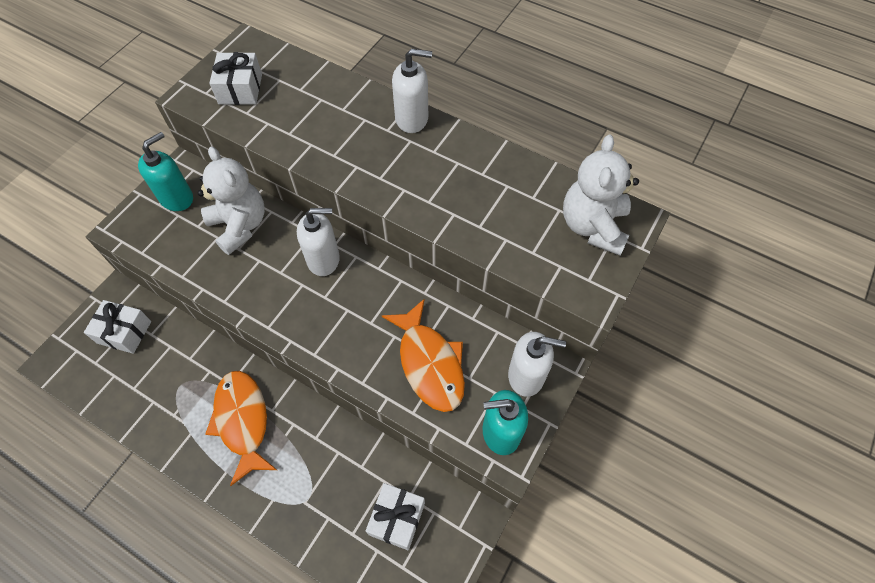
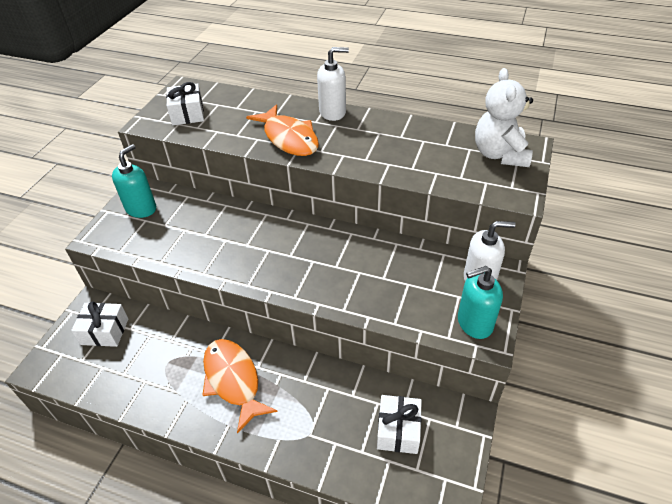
camera: 10 degrees left, 15 degrees down
(240, 225) = (202, 219): white teddy bear -> none
(323, 259) = (281, 230): white soap dispenser -> none
(429, 363) = (396, 286): orange fish -> orange fish (289, 138)

